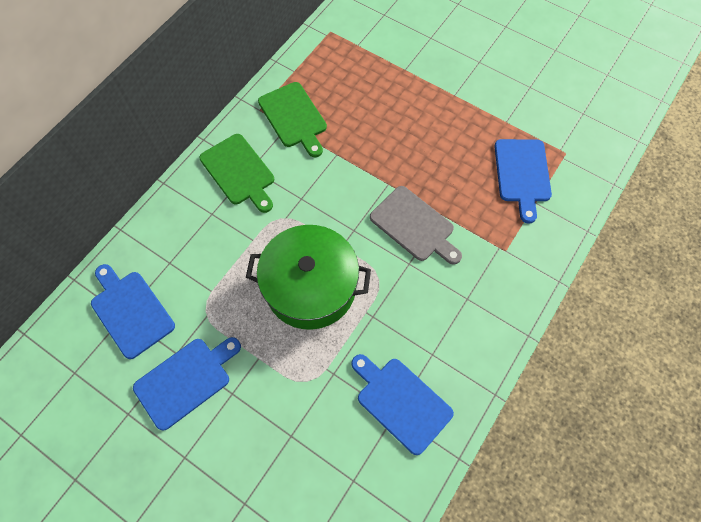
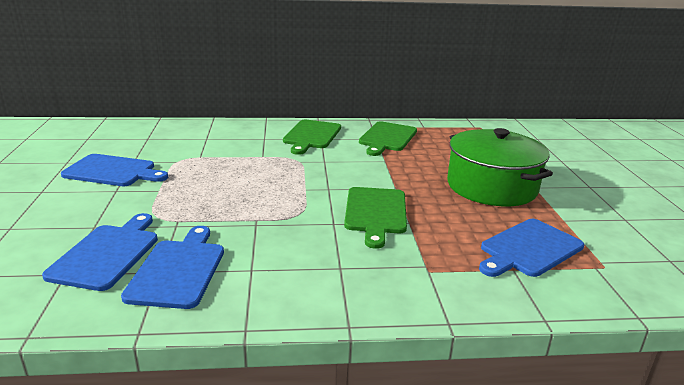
camera: 50 degrees right, 40 degrees down
(130, 311) = (153, 139): blue cutting board -> blue cutting board (107, 254)
(311, 286) = (250, 189): green pot -> green pot (492, 187)
(414, 226) = (375, 213): grey cutting board -> green cutting board

